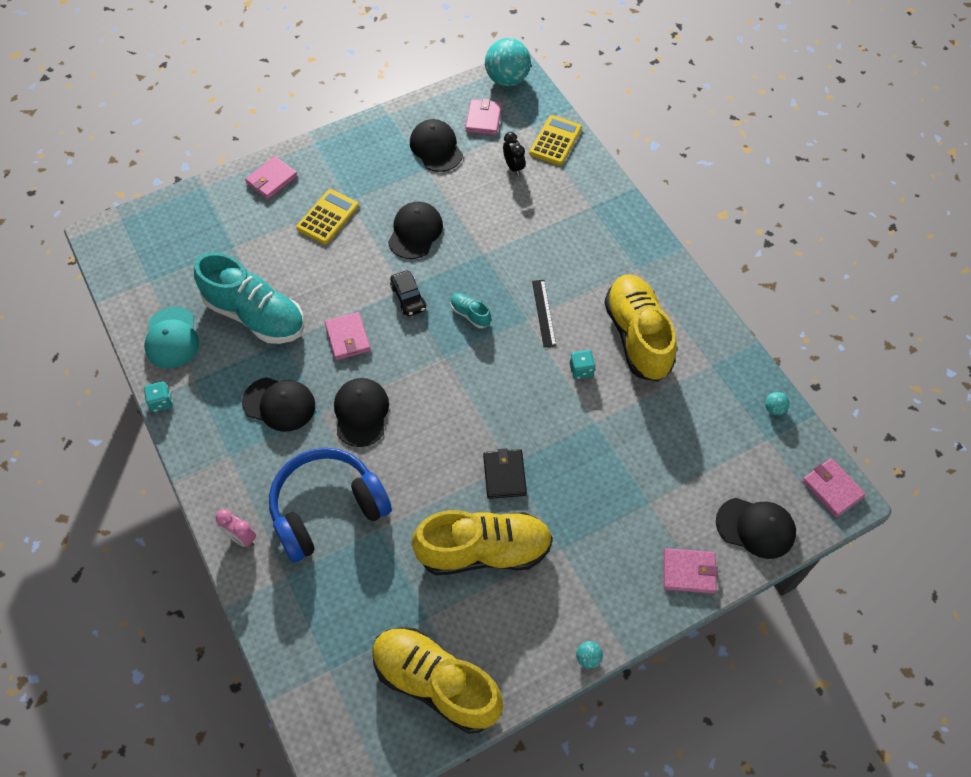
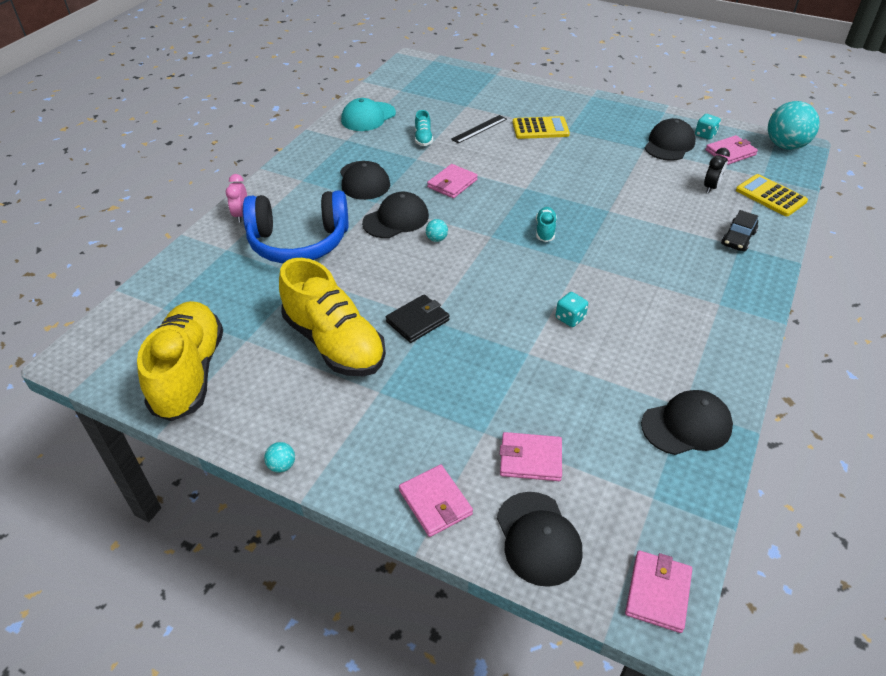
camera: 55 degrees right, 15 degrees down
(161, 402) = (316, 135): turquoise dice -> turquoise dice (705, 135)
(255, 315) = (423, 138): turquoise shoe -> turquoise shoe, size x0.41
(271, 180) = (538, 94): pink wallet -> pink wallet (530, 459)
(327, 509) = (299, 242): blue headphones -> blue headphones turned 150 degrees clockwise
(408, 298) = (521, 194): black car -> black car (738, 238)
(415, 232) = (582, 170): black cap -> black cap (686, 425)
(543, 313) = (598, 269): black ruler -> black ruler (479, 129)
(555, 141) = (770, 196): yellow calculator -> yellow calculator turned 120 degrees counterclockwise
(637, 336) = (648, 338): yellow shoe -> none
(774, 409) = (695, 485): turquoise ball -> turquoise ball (436, 239)

